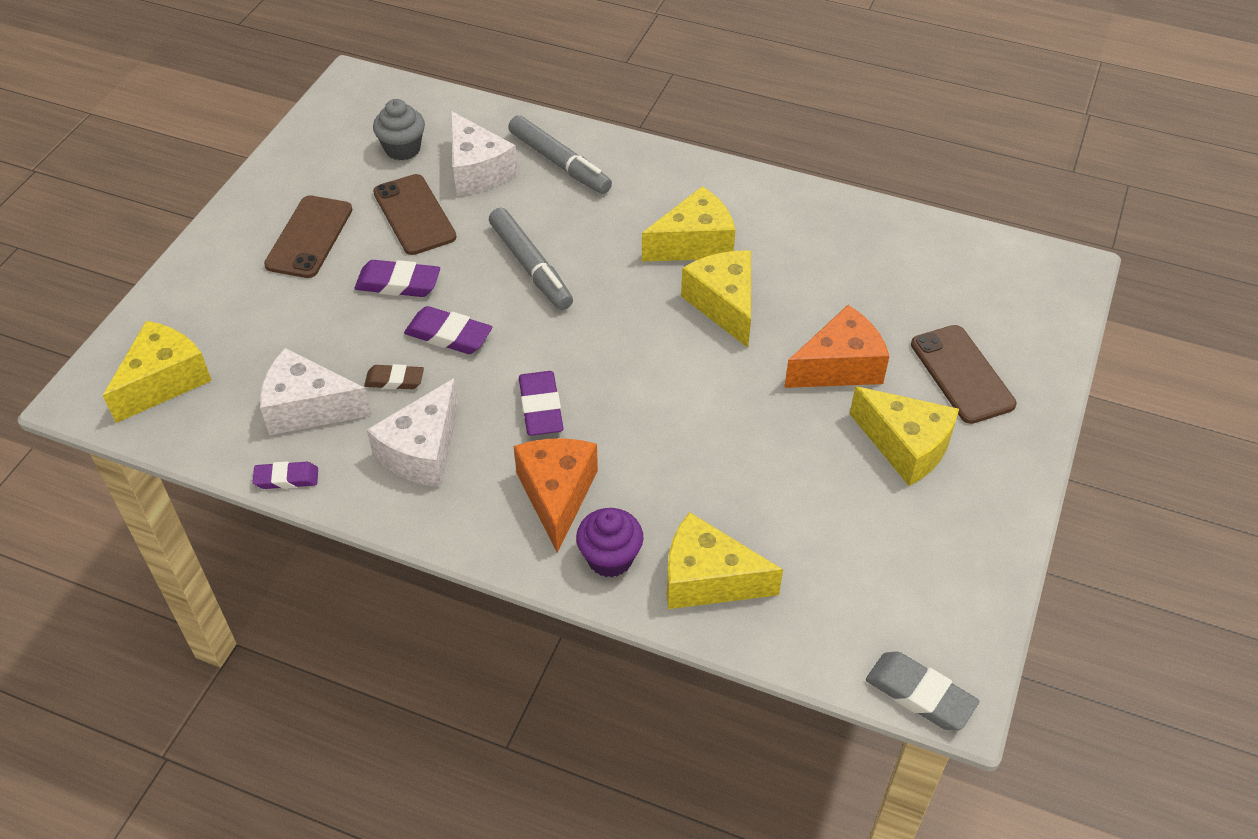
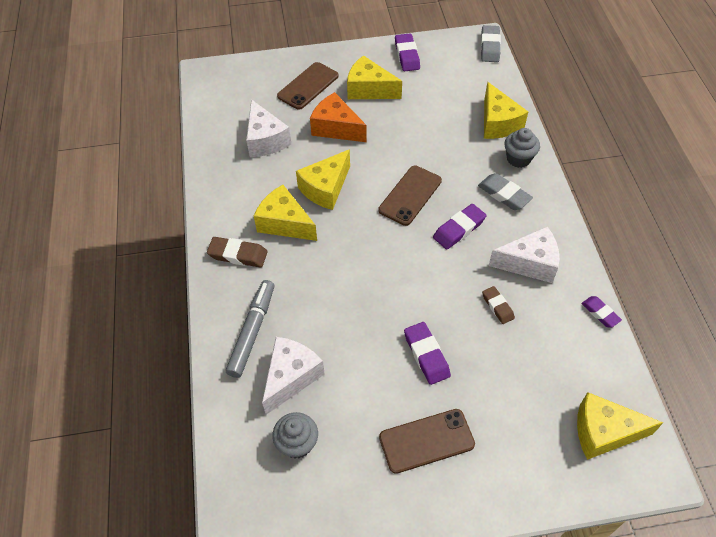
camera: 120 degrees left, 5 degrees up
(308, 408) = (551, 336): white cheese -> white cheese (265, 140)
(414, 215) = (360, 388): brown phone -> brown phone (410, 195)
(449, 335) = (445, 301): purple eraser -> purple eraser (407, 55)
(530, 266) = (360, 292): grey marker -> none
(557, 495) = (504, 194): orange cheese -> grey eraser
(610, 558) = (518, 159): purple cupcake -> grey cupcake
(677, 187) = (238, 255): none -> brown eraser
(905, 446) = (369, 89): yellow cheese -> yellow cheese turned 75 degrees counterclockwise

